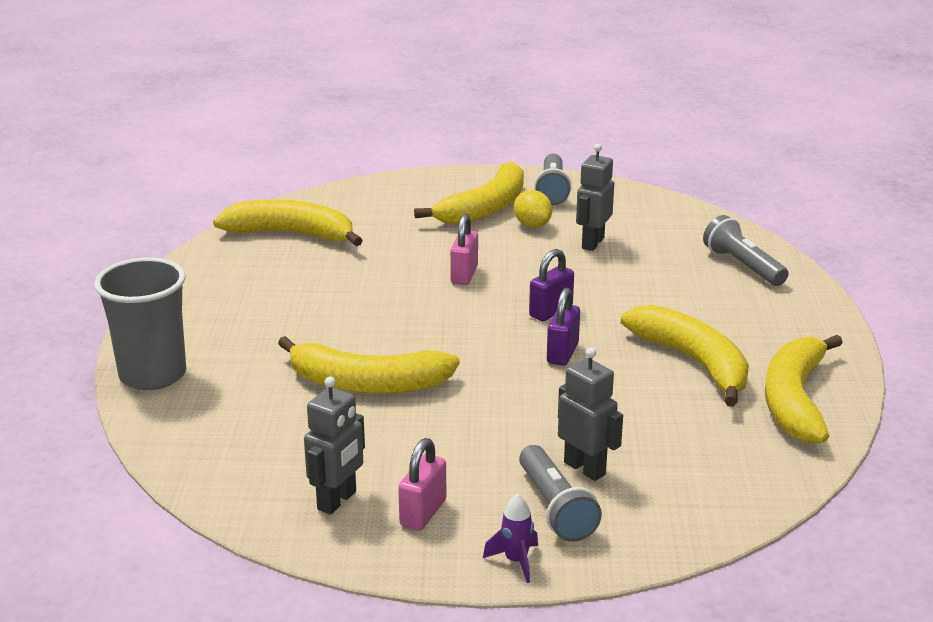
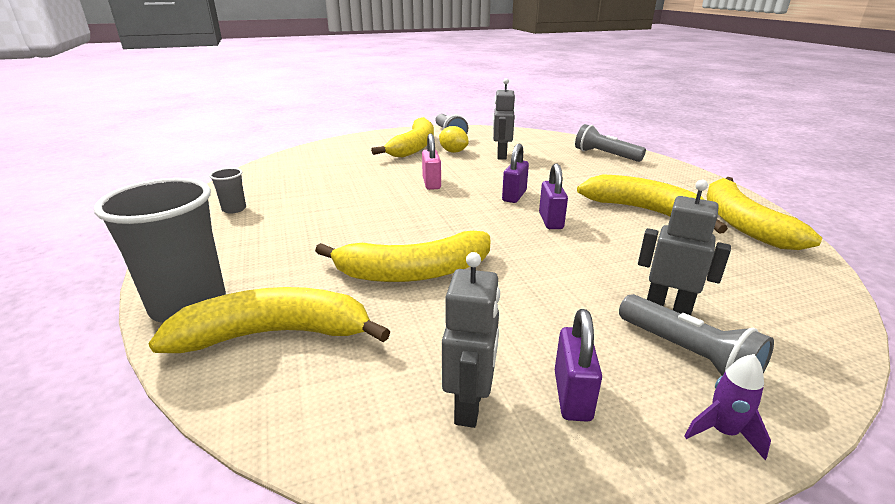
camera: 20 degrees left, 0 degrees up
(223, 273) = (234, 209): none -> grey cup
(291, 234) = (281, 177): yellow banana -> yellow banana (275, 334)
(423, 513) = (572, 395): pink padlock -> purple padlock

